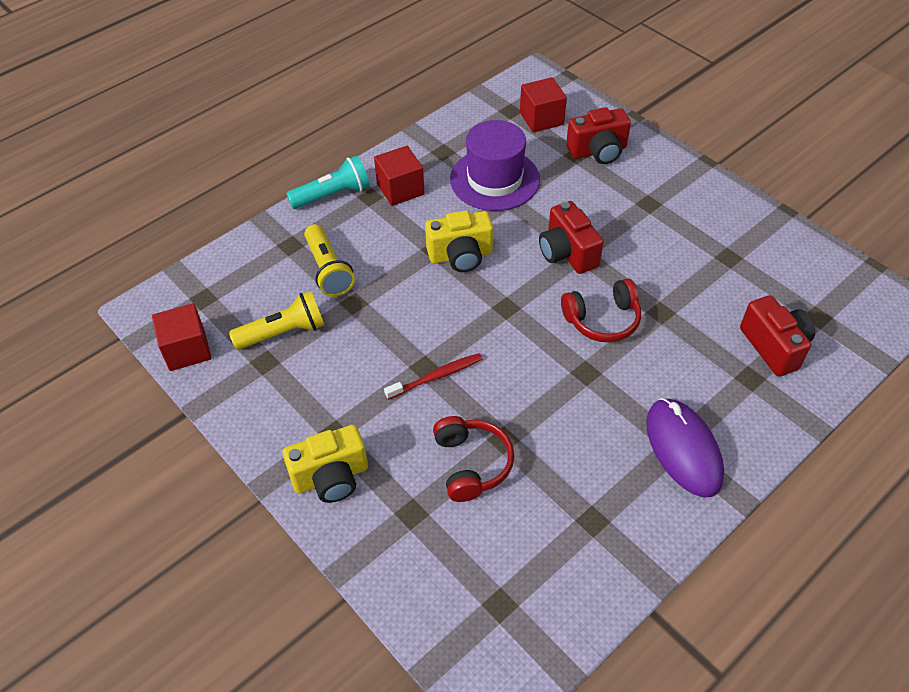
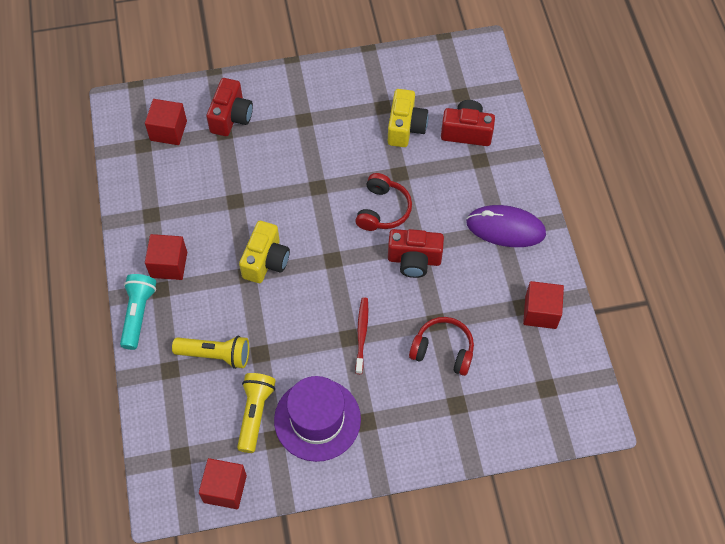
camera: 60 degrees left, 10 degrees up
(331, 477) = (400, 440): yellow camera -> yellow camera (405, 127)
(494, 179) = (208, 197): purple hat -> purple hat (317, 419)
(567, 253) = (312, 195): red camera -> red camera (414, 260)
(600, 545) = (540, 312): none -> red cube

